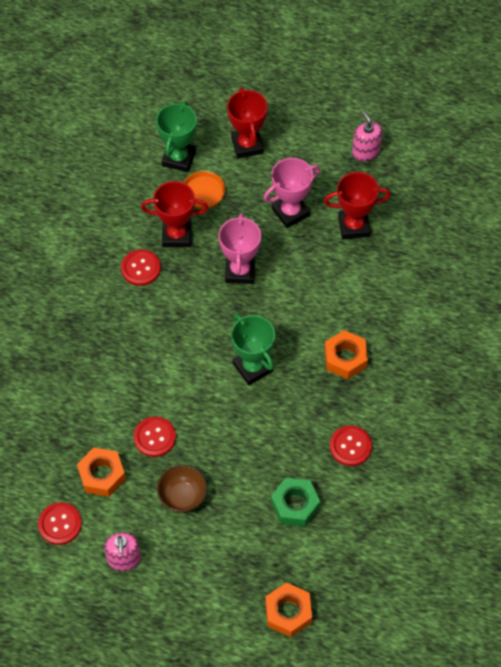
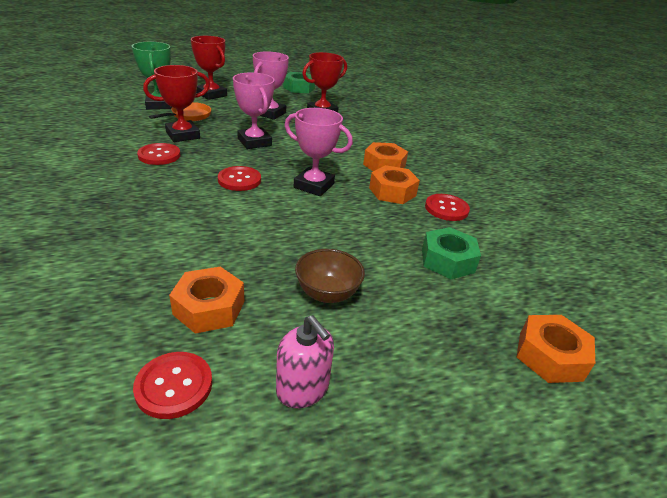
camera: 35 degrees left, 25 degrees down
(154, 437) = (254, 255): red button -> red button (239, 180)
(253, 367) = (314, 186): green trophy -> pink trophy
(319, 403) = (392, 192): none -> orange nut
(365, 152) = (299, 88): pink soap dispenser -> green nut

